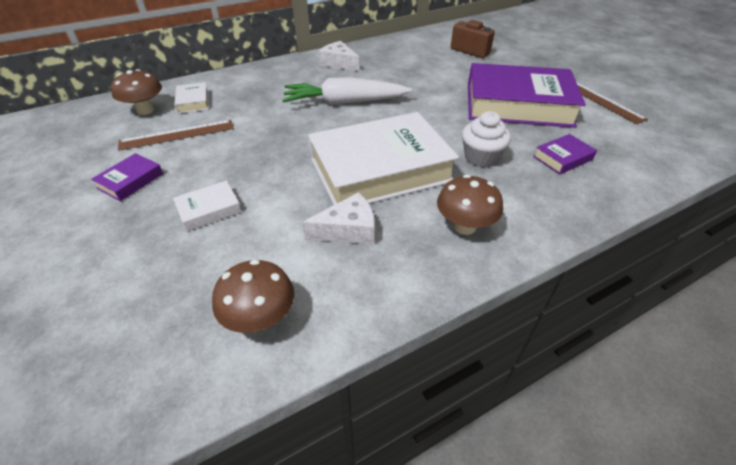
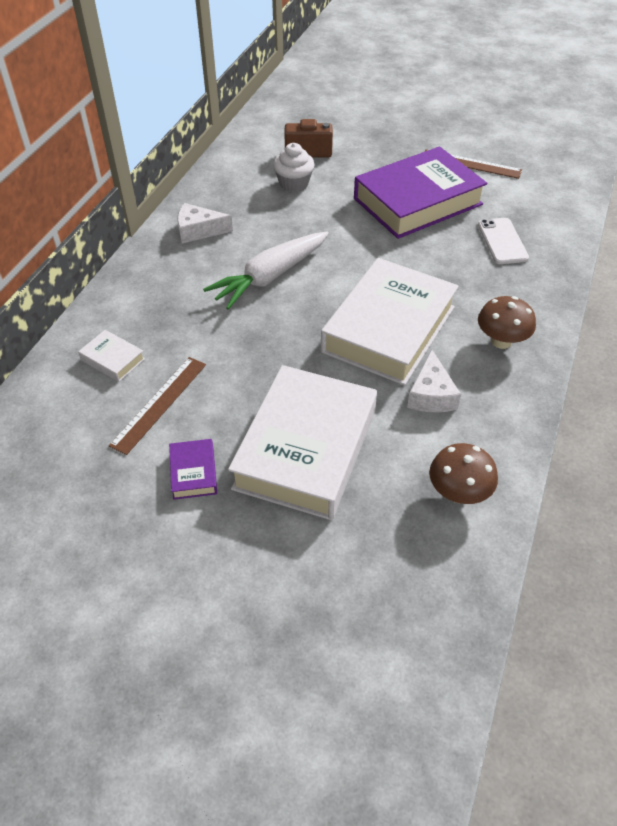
camera: 40 degrees left, 5 degrees up
(145, 110) = (75, 399): brown mushroom -> none
(209, 210) = (305, 449): white book -> white book, size x2.46
(348, 230) = (431, 394): white cheese -> white cheese turned 150 degrees clockwise
(481, 157) = (448, 273): white cupcake -> white cupcake (294, 184)
(562, 158) = (502, 241): purple book -> white phone

